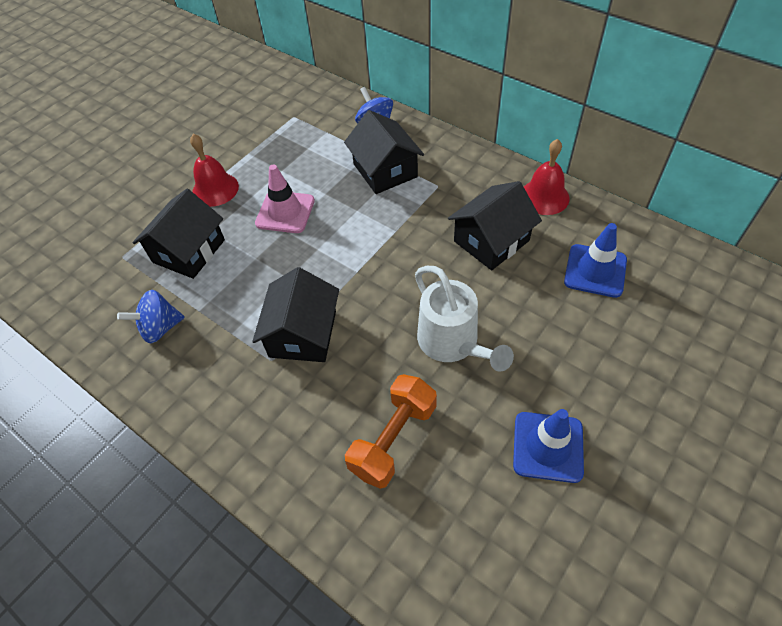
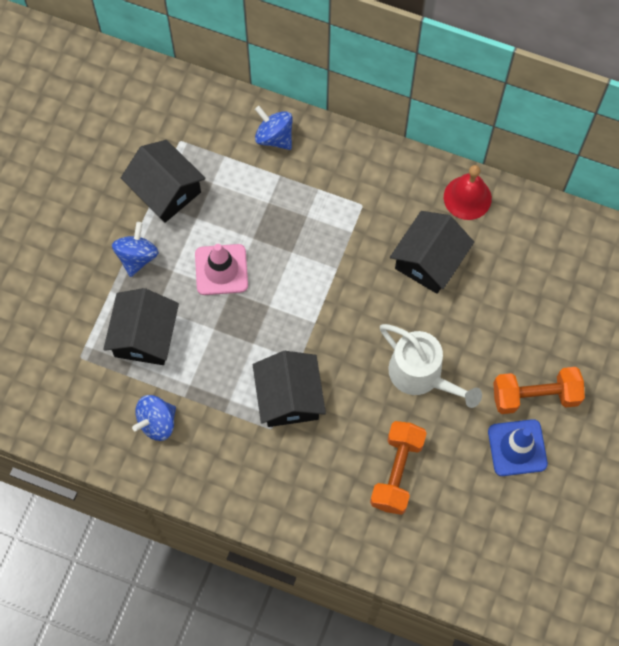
camera: 20 degrees left, 15 degrees up
(215, 189) = (137, 257): red bell -> blue spinning top
(385, 170) = (303, 196): black house -> black house (165, 190)
(581, 393) = (535, 396): none -> orange dumbbell
(595, 271) = (527, 273): blue traffic cone -> none

